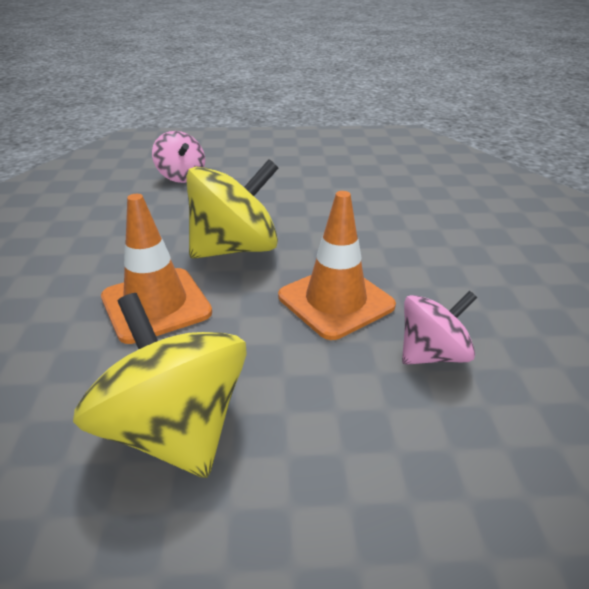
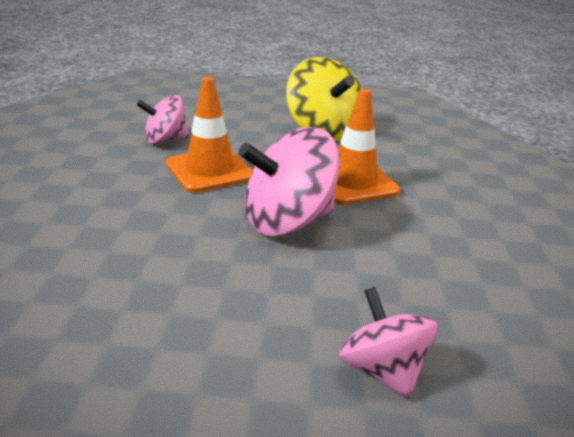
camera: 175 degrees left, 5 degrees down
(235, 248) = (287, 221): yellow spinning top -> pink spinning top

